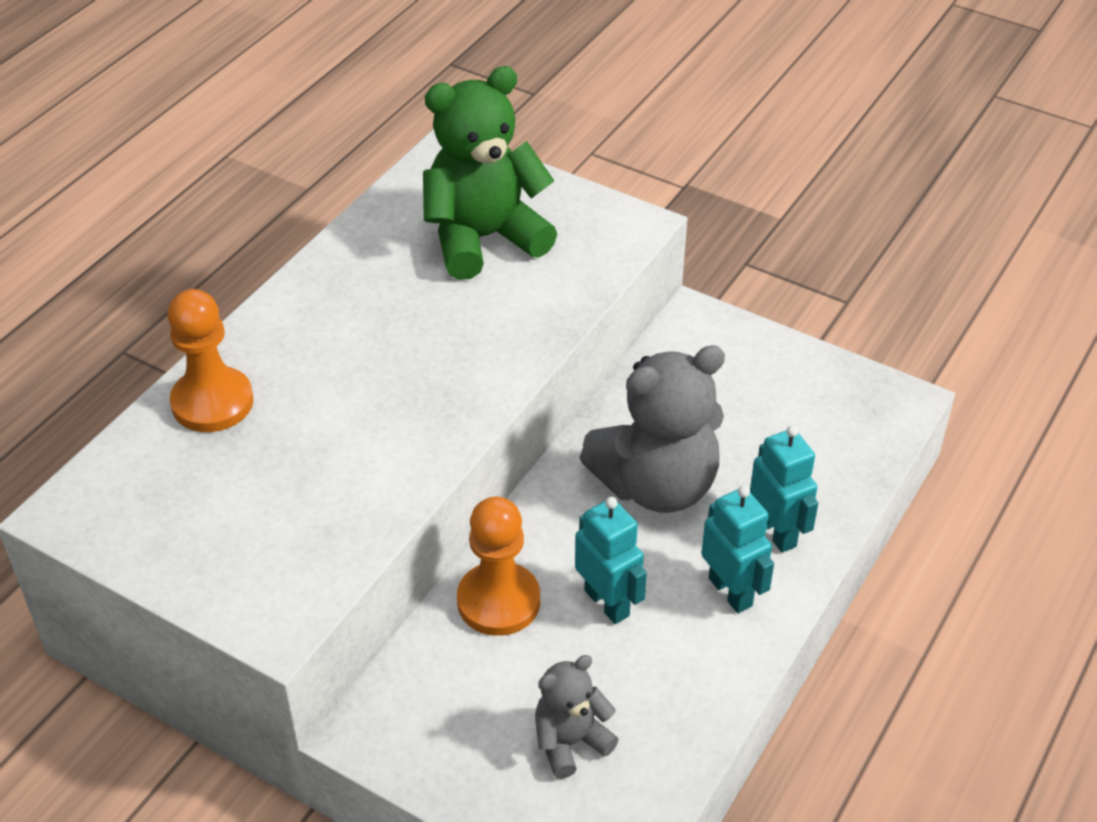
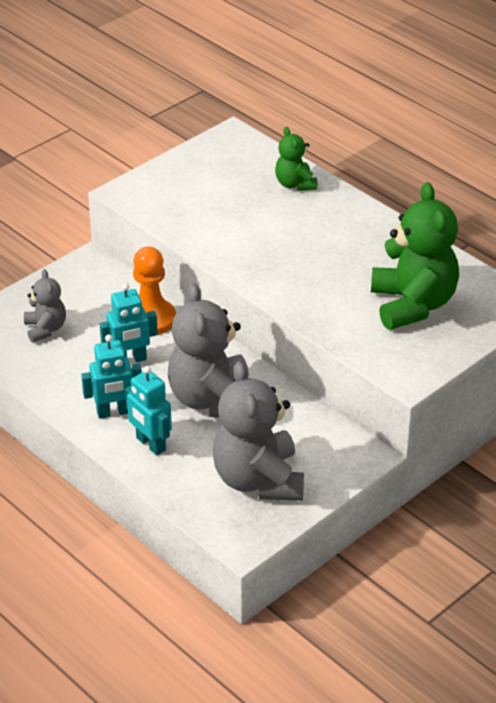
camera: 105 degrees right, 5 degrees down
(212, 402) = (295, 184): orange pawn -> green teddy bear
(776, 532) = (150, 444): turquoise robot -> turquoise robot turned 60 degrees clockwise
(789, 407) = (258, 480): none -> grey teddy bear

